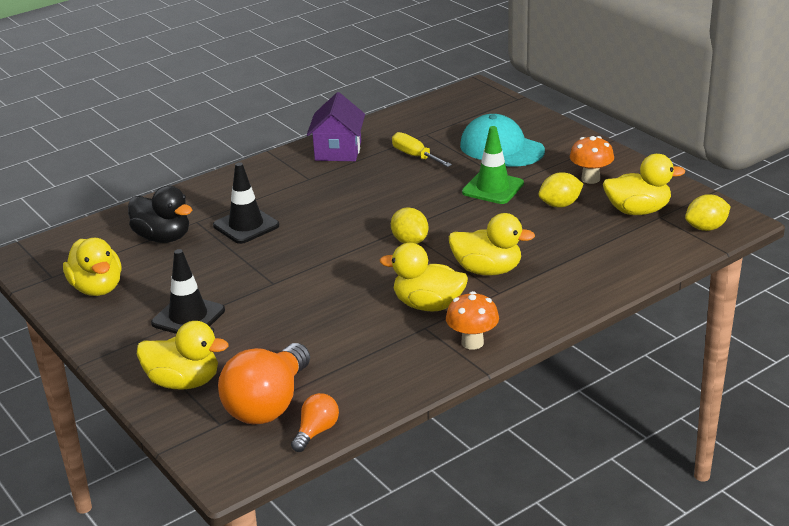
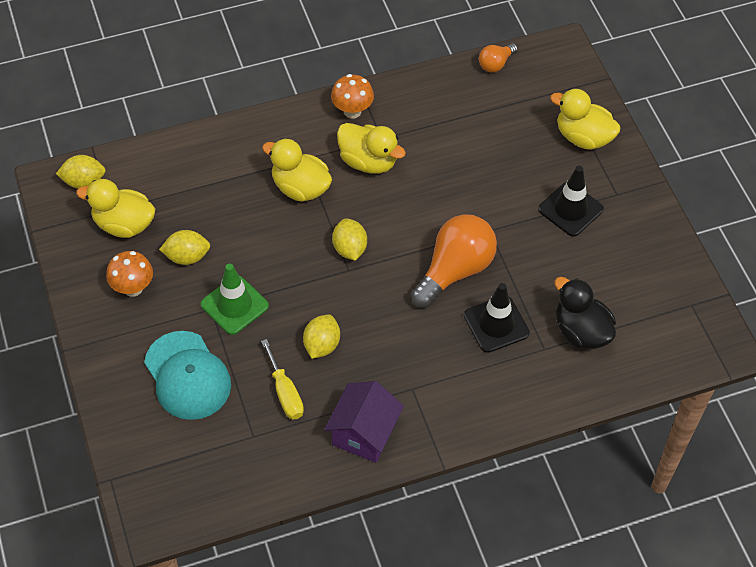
camera: 165 degrees left, 25 degrees up
(97, 288) = (648, 273): yellow duck -> none
(268, 404) = (524, 97): orange light bulb -> orange light bulb (455, 270)
(400, 184) = (321, 345): none -> yellow lemon

